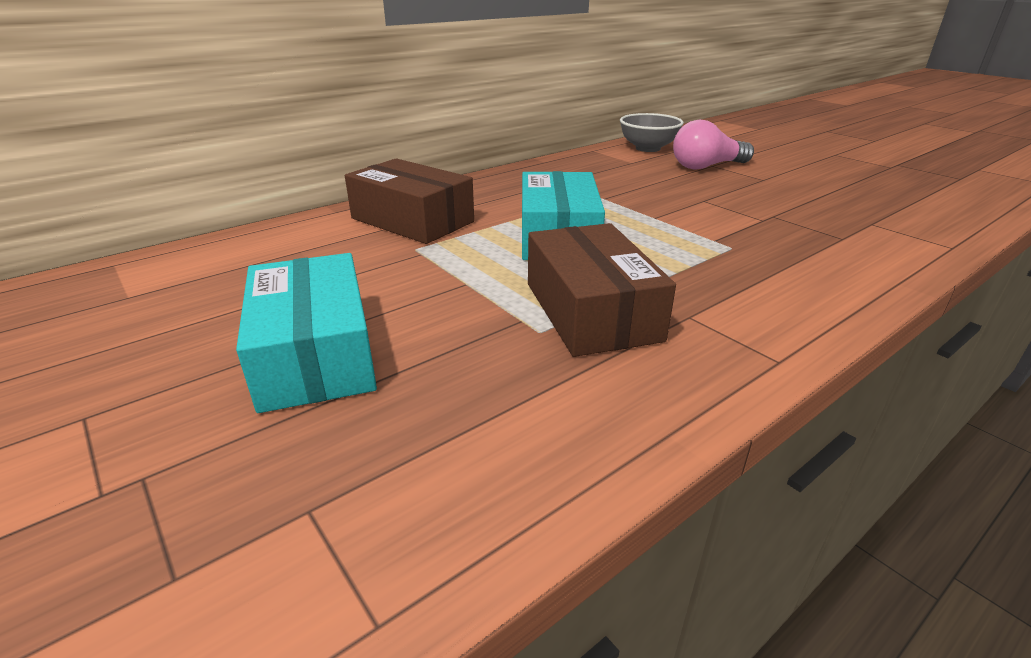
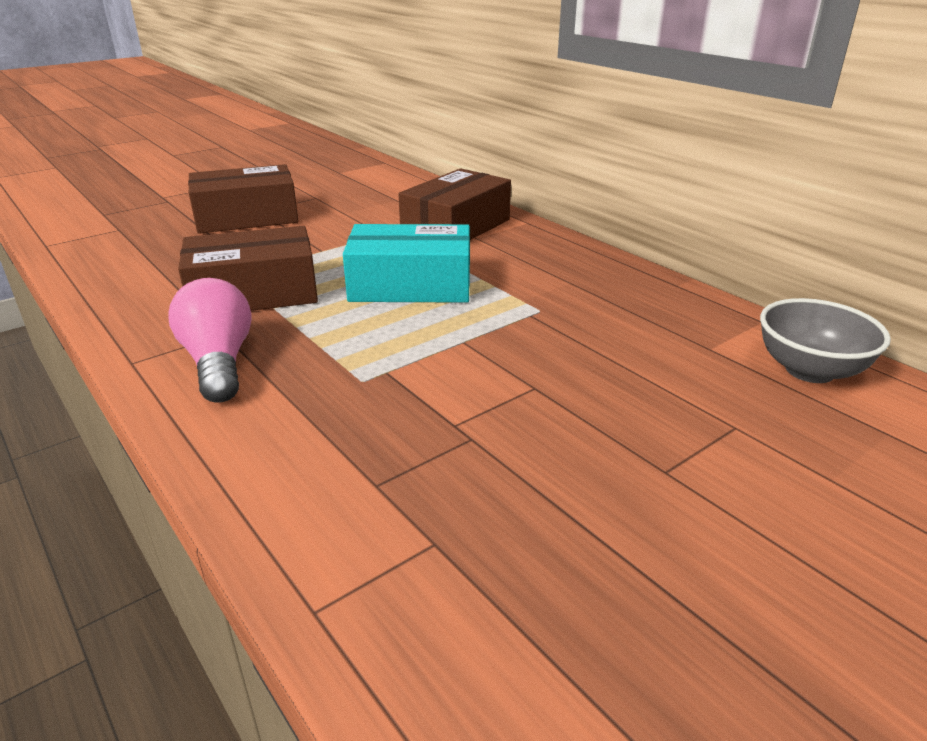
camera: 90 degrees right, 0 degrees up
(315, 353) = (246, 217): turquoise box -> brown box
(706, 166) = (719, 417): pink light bulb -> pink light bulb (219, 362)

